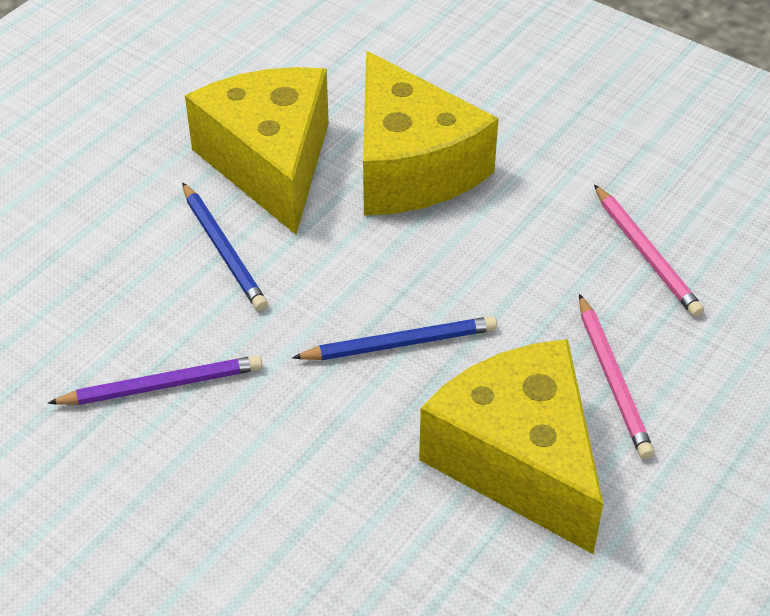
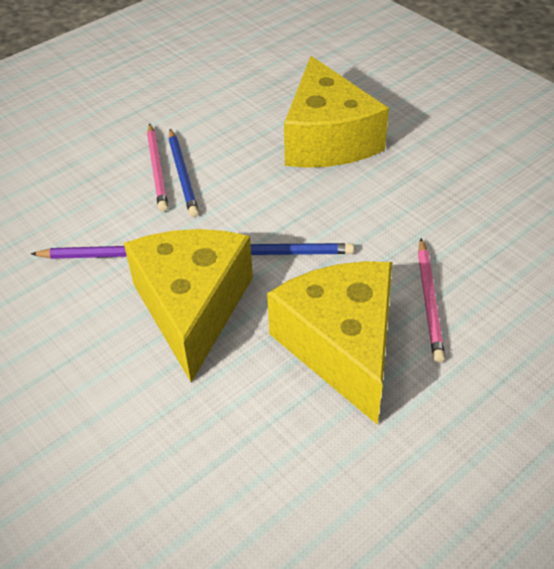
camera: 15 degrees right, 0 degrees up
(270, 163) = (233, 125): yellow cheese -> yellow cheese (192, 308)
(645, 254) = (479, 218): pink pencil -> pink pencil (157, 169)

